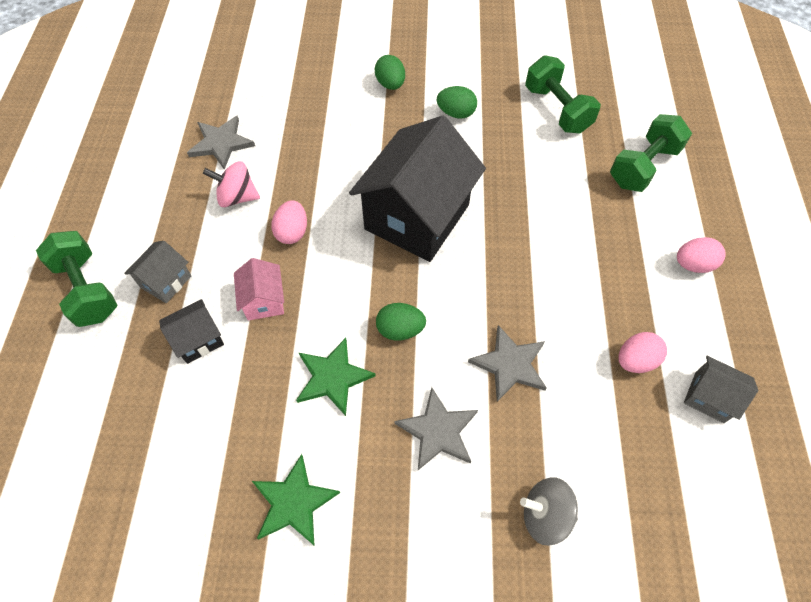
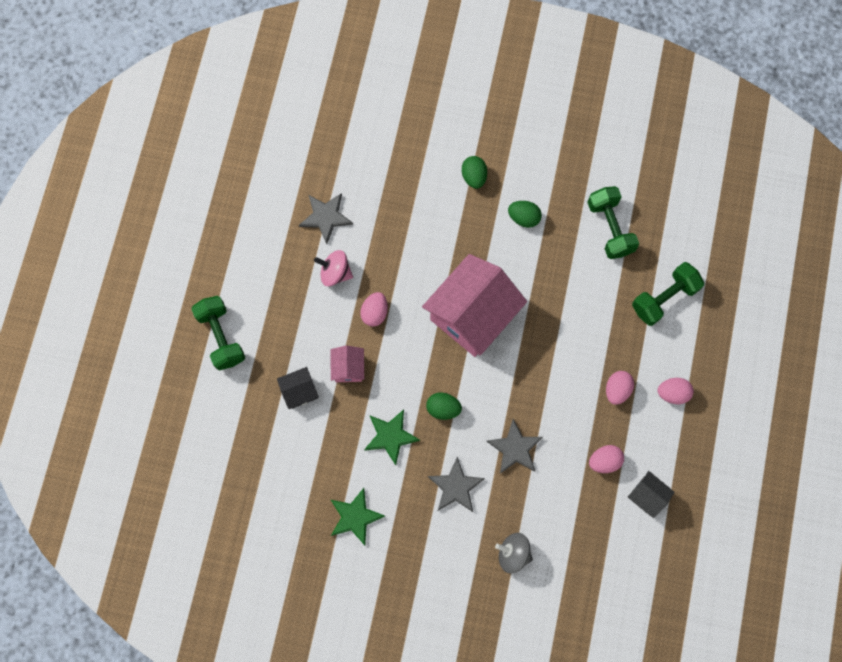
camera: 10 degrees right, 15 degrees up
(165, 281) = (278, 340): grey house -> none
(417, 217) = (472, 315): black house -> pink house
(622, 271) = (617, 389): none -> pink egg

